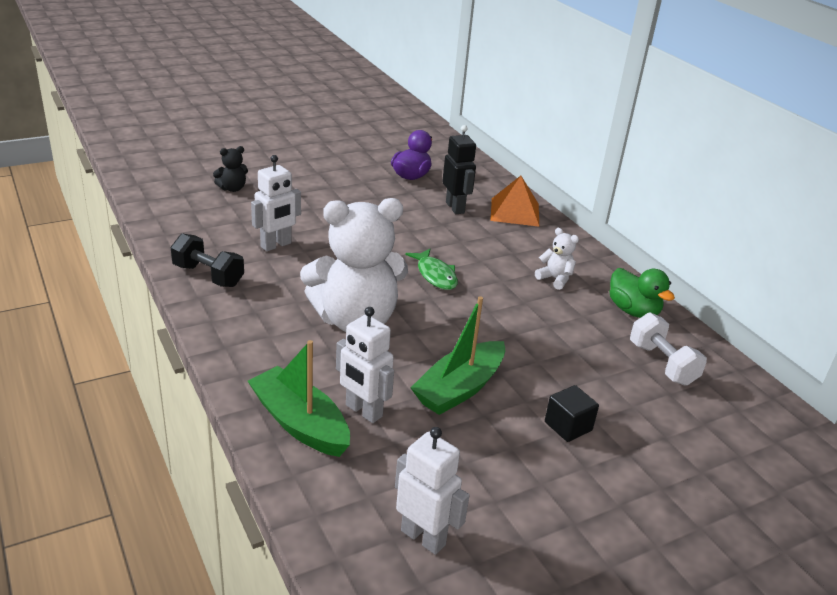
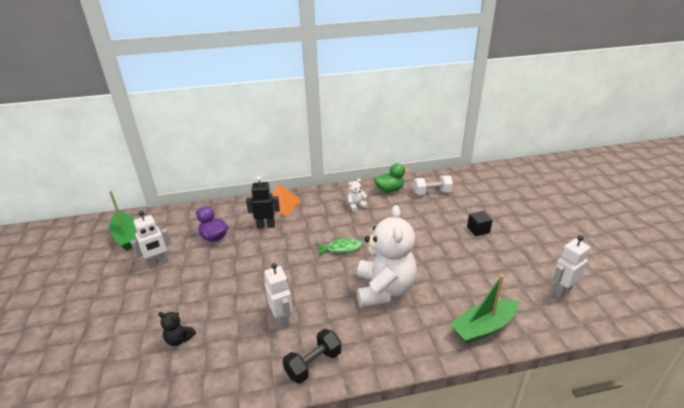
camera: 70 degrees left, 0 degrees up
(232, 188) = (179, 339): black teddy bear -> black teddy bear turned 120 degrees clockwise
(363, 411) = (471, 298): white robot -> white robot (158, 263)
(459, 388) = (450, 259): green boat -> green boat (127, 236)

